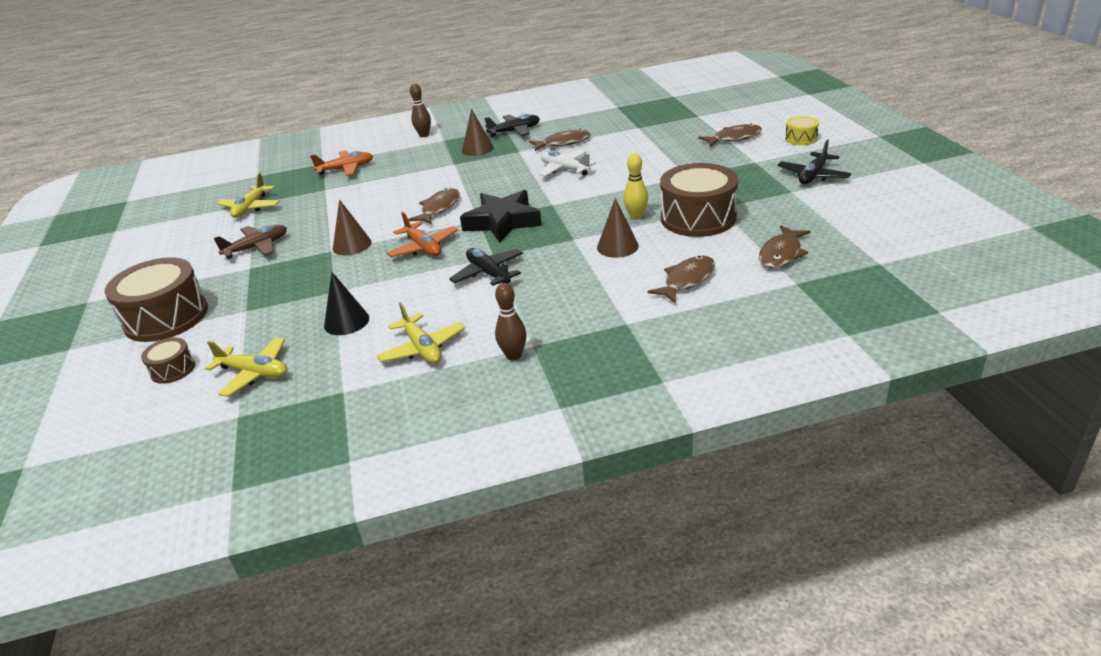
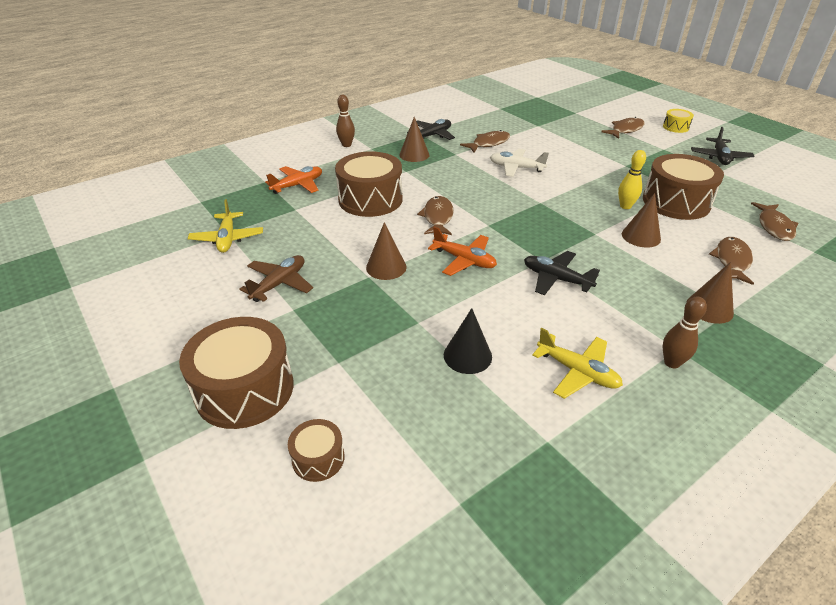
camera: 25 degrees left, 5 degrees up
(254, 373) = (425, 440): yellow plane -> none
(396, 187) = (370, 199): none -> brown drum
(502, 222) = (513, 224): black star -> none
(607, 318) = (709, 308): none -> brown cone

